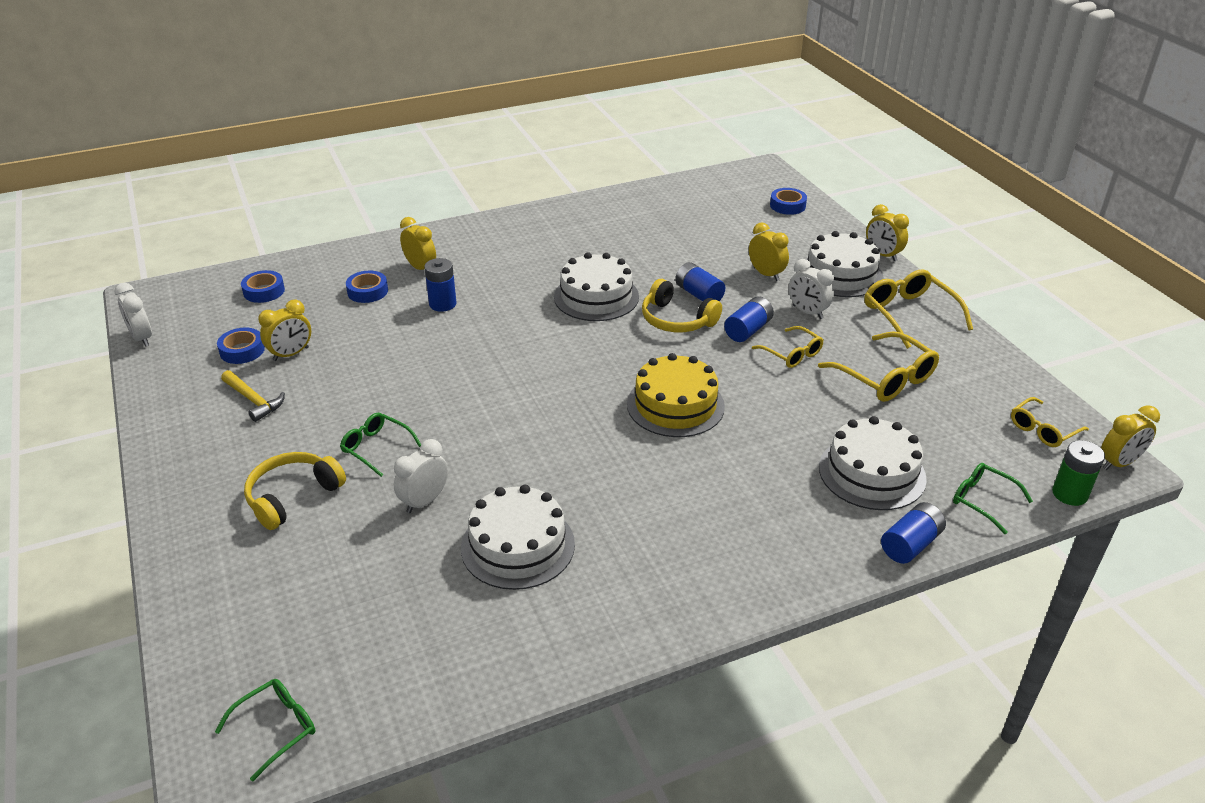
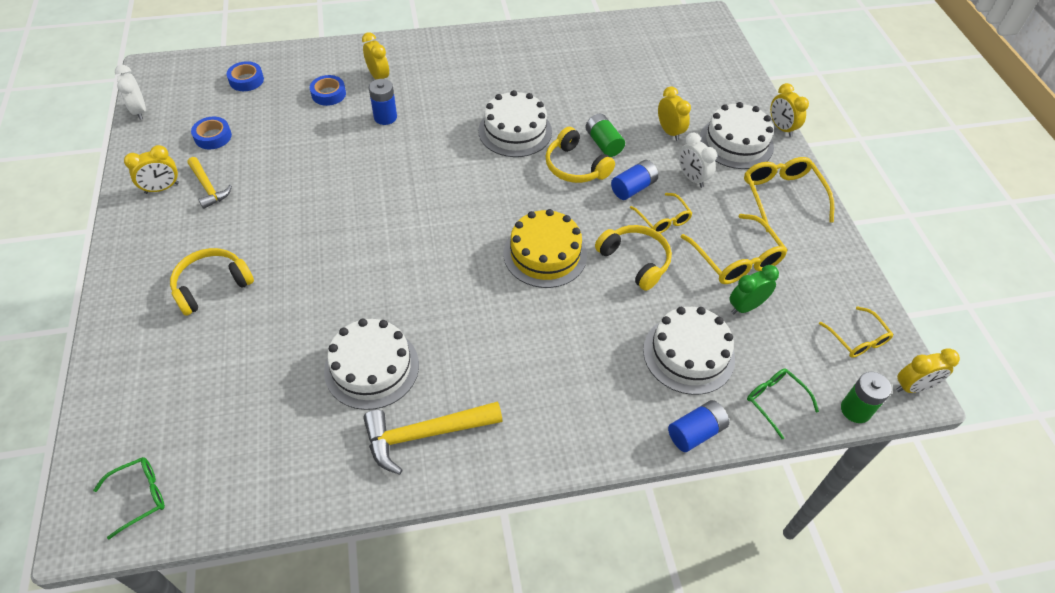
camera: 10 degrees right, 15 degrees up
(291, 354) = (249, 147): yellow clock -> yellow clock (162, 188)
(376, 448) = (289, 251): green glasses -> none
(424, 501) = (311, 310): white clock -> none
(606, 601) = (425, 435): none -> yellow hammer
(699, 294) = (603, 143): blue battery -> green battery
(778, 396) = (635, 261): none -> yellow headphones
(787, 205) = (714, 61): blue tape -> none
(914, 419) = (745, 307): none -> green clock
(1043, 430) = (857, 339): yellow glasses -> yellow glasses turned 90 degrees counterclockwise

